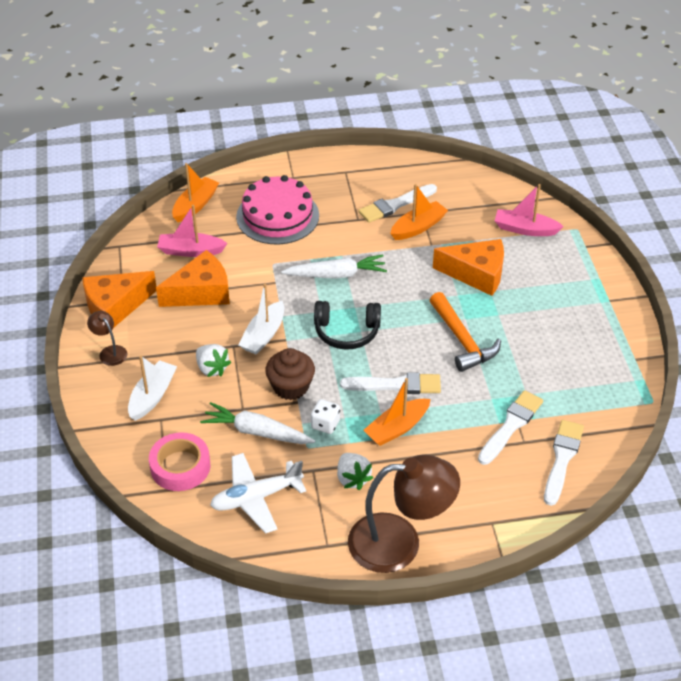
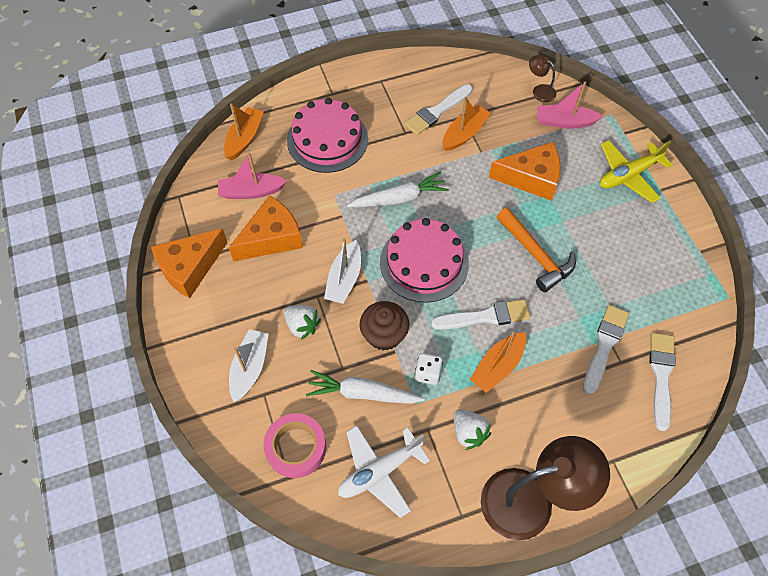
camera: 10 degrees left, 15 degrees up
(110, 352) = (195, 322): brown lamp -> brown lamp (539, 90)
(347, 332) = (424, 262): black headphones -> pink cake
(579, 283) = (628, 175): none -> yellow plane

